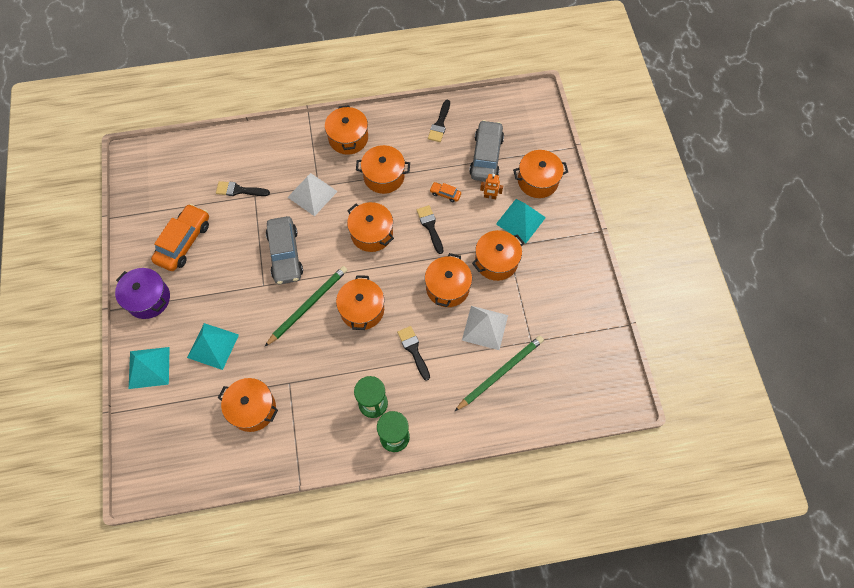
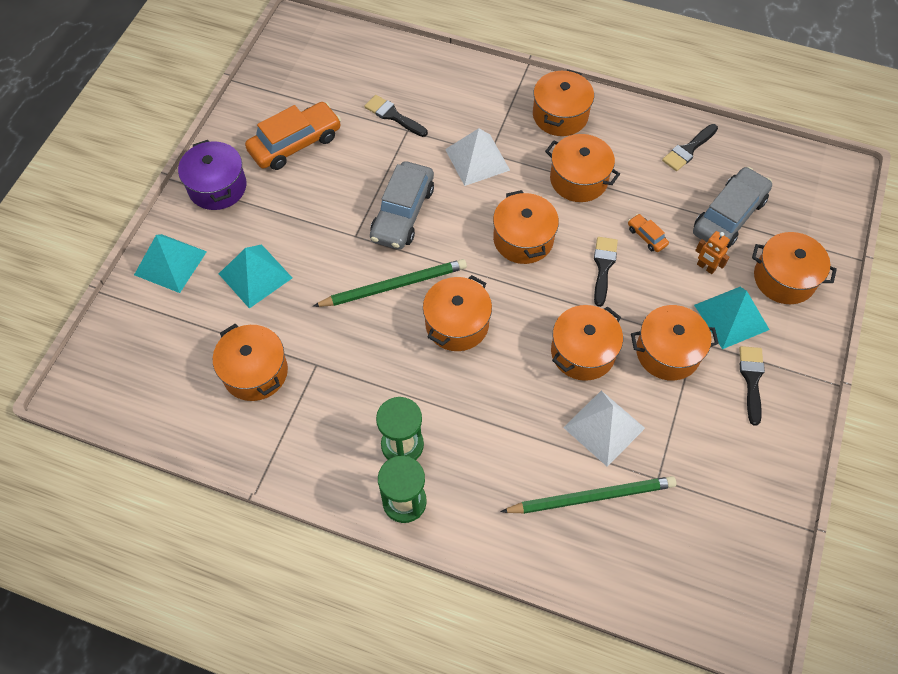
camera: 30 degrees right, 5 degrees down
(413, 350) = (493, 406): black brush -> black brush (751, 379)

